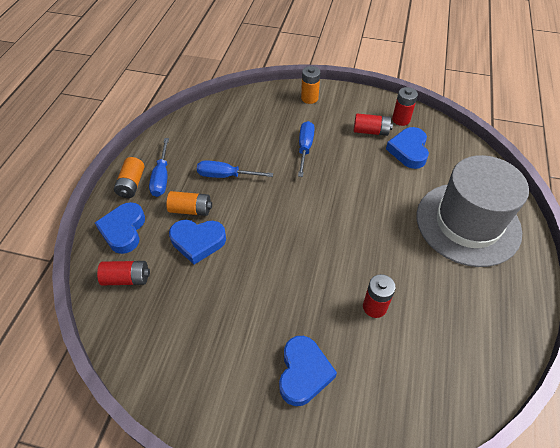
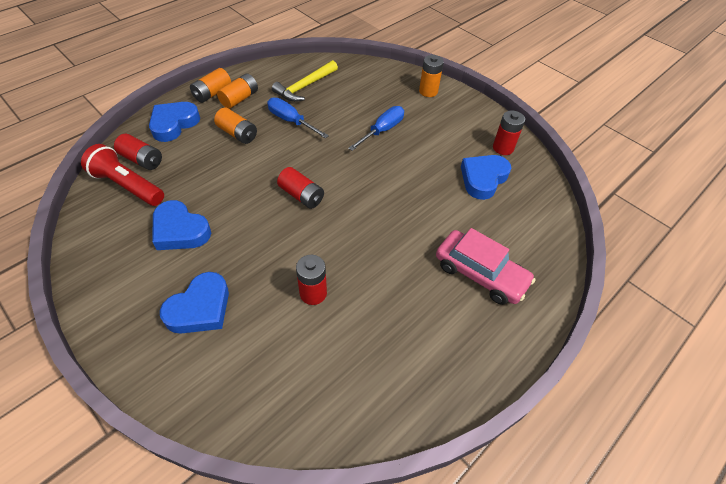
camera: 30 degrees right, 0 degrees up
(137, 309) = (127, 186): none -> red flashlight
(161, 177) = (239, 99): blue screwdriver -> orange battery
(198, 242) = (219, 160): blue heart -> blue heart (180, 230)
(208, 139) = (305, 87): none -> yellow hammer
(371, 131) = (461, 145): red battery -> red battery (301, 195)
(468, 223) = (480, 273): grey hat -> pink car

